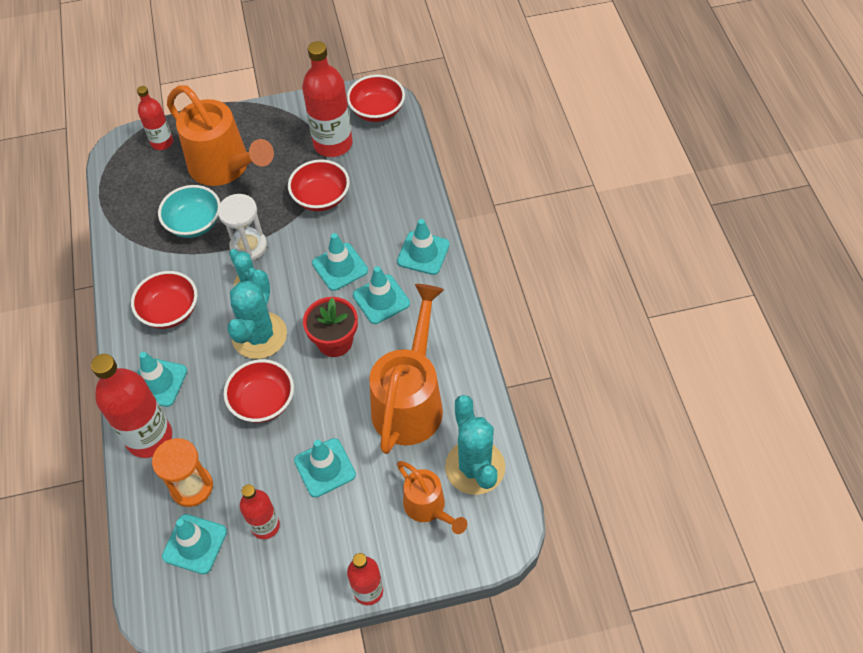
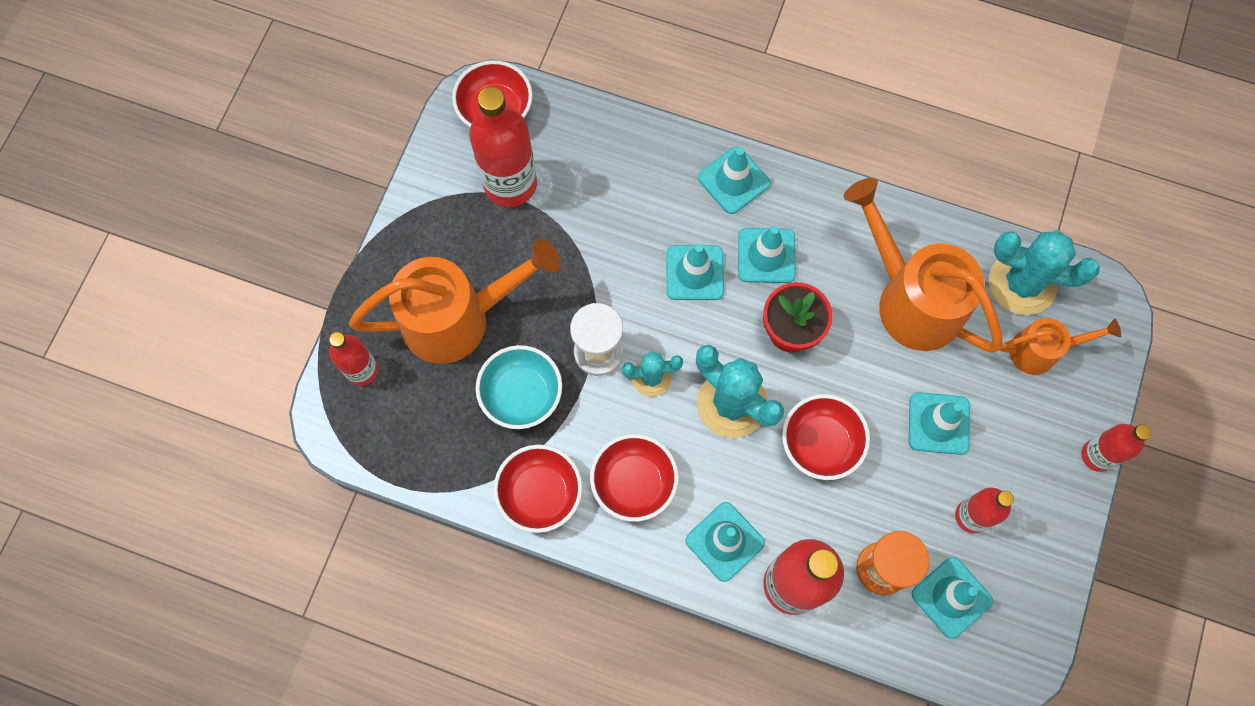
camera: 60 degrees left, 15 degrees up
(321, 198) = (582, 239): red bowl -> red bowl (540, 493)

